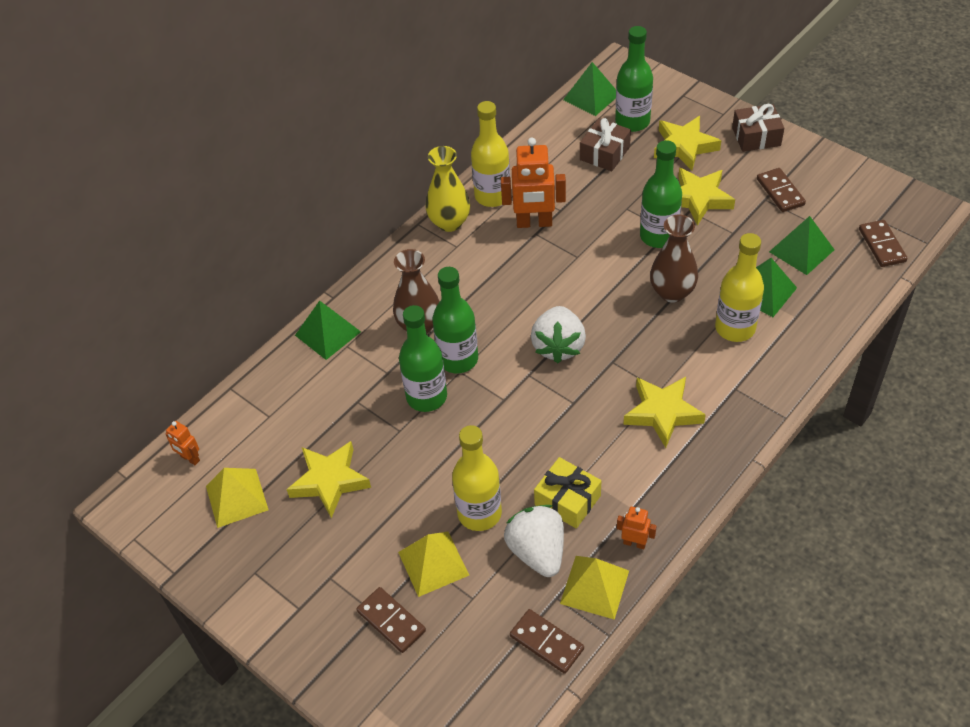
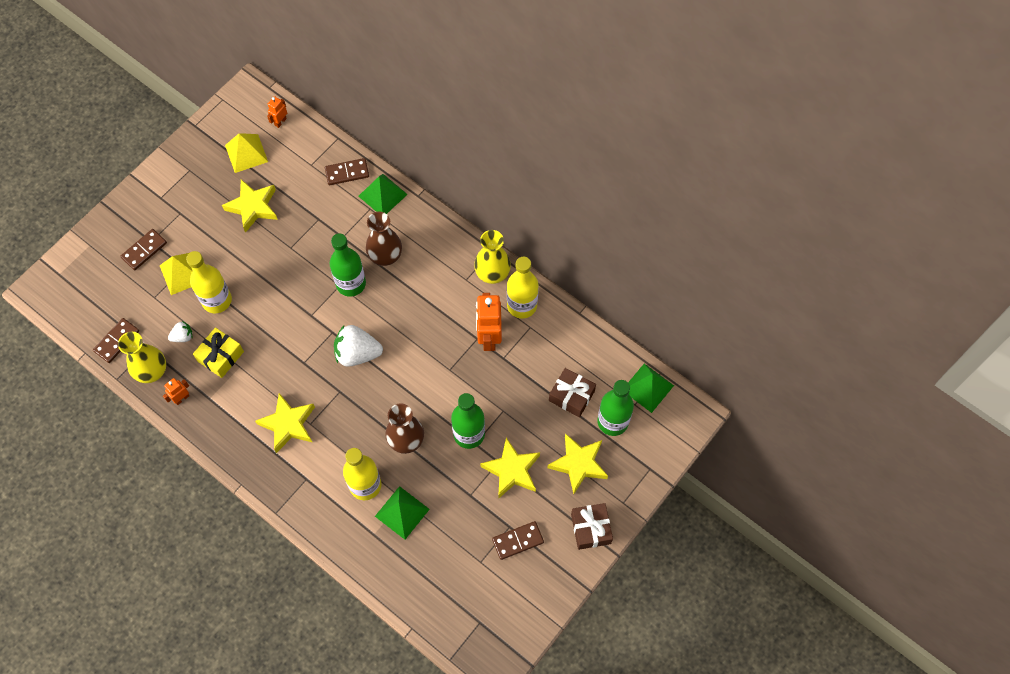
camera: 85 degrees right, 15 degrees up
(426, 397) = (318, 264): green bottle -> none
(537, 551) = (183, 336): white strawberry -> white strawberry, size x0.51
(594, 587) = (152, 371): yellow pyramid -> yellow vase
(634, 543) = (181, 398): orange robot -> orange robot turned 150 degrees counterclockwise
(801, 250) = (446, 549): green pyramid -> none
(882, 245) = (448, 619): brown domino -> brown domino (347, 173)

